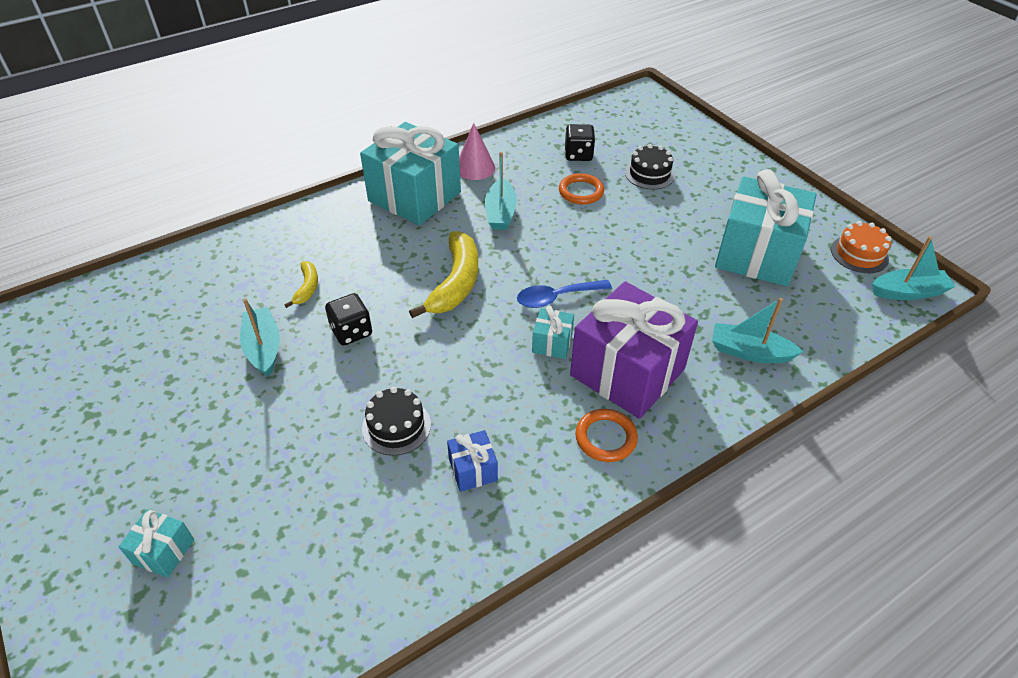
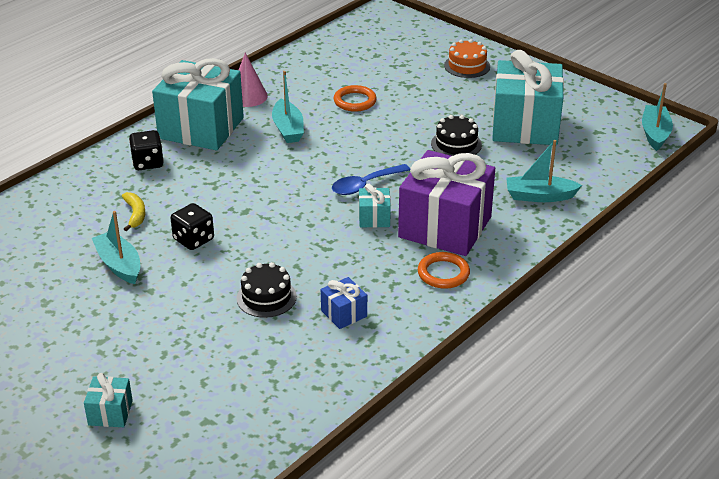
camera: 15 degrees left, 10 degrees down
(455, 282) = (270, 188): yellow banana -> none
(578, 155) = (341, 71): black dice -> black dice (148, 163)
(649, 174) = (411, 78): black cake -> black cake (456, 144)
(859, 254) = (609, 112): orange cake -> orange cake (467, 66)
(908, 292) = (655, 133): turquoise boat -> turquoise boat turned 60 degrees counterclockwise

